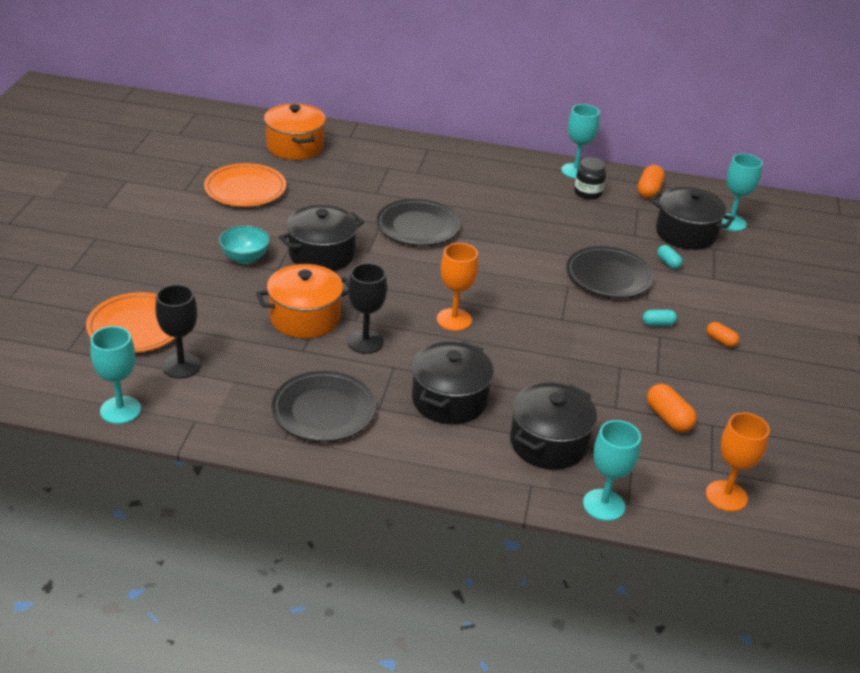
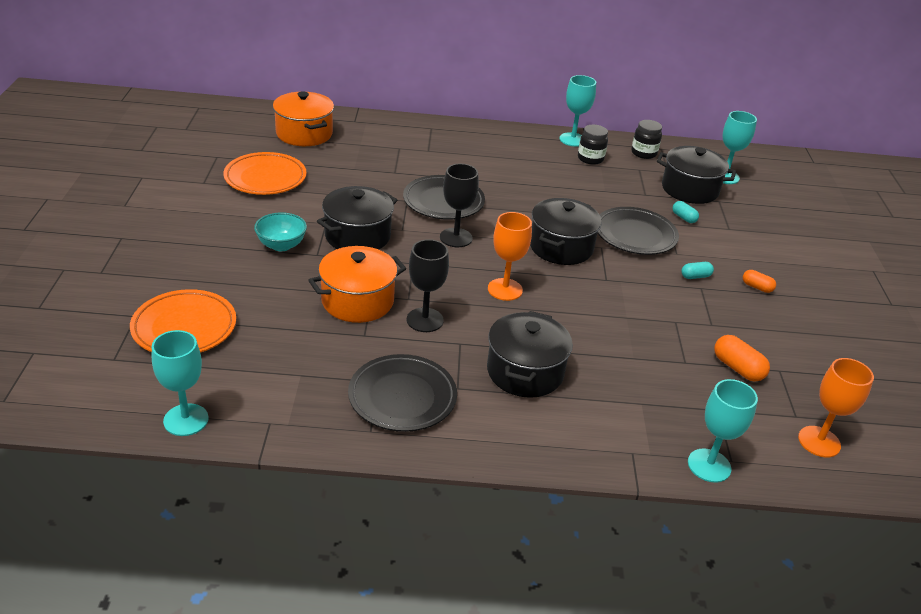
camera: 10 degrees left, 0 degrees up
(181, 366) = (241, 364): black goblet -> black goblet (456, 238)
(548, 443) = (634, 406): black pot -> black pot (561, 247)
(649, 191) = (643, 153): orange capsule -> black jar

